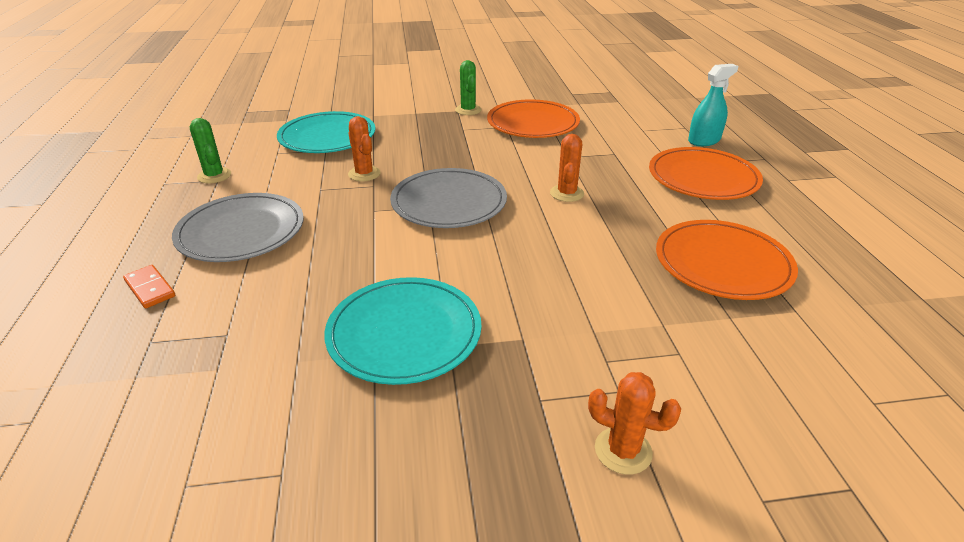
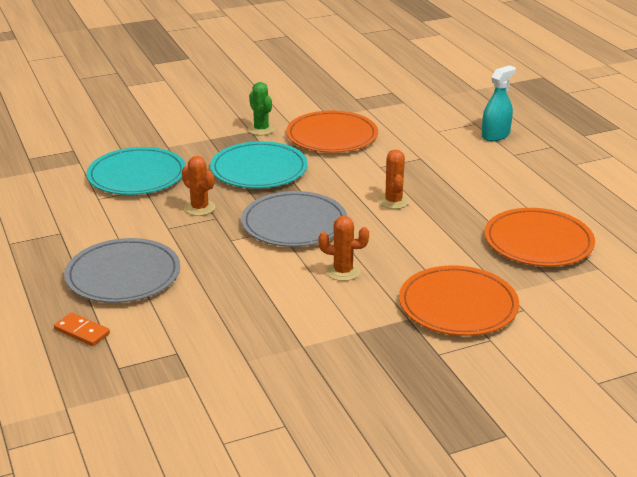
camera: 15 degrees left, 5 degrees down
(214, 176) = (54, 229): green cactus -> none
(404, 333) = (317, 329): turquoise plate -> turquoise plate (259, 169)
(623, 451) = (504, 372): orange cactus -> orange cactus (343, 271)
(703, 178) = (504, 171): orange plate -> orange plate (458, 305)

